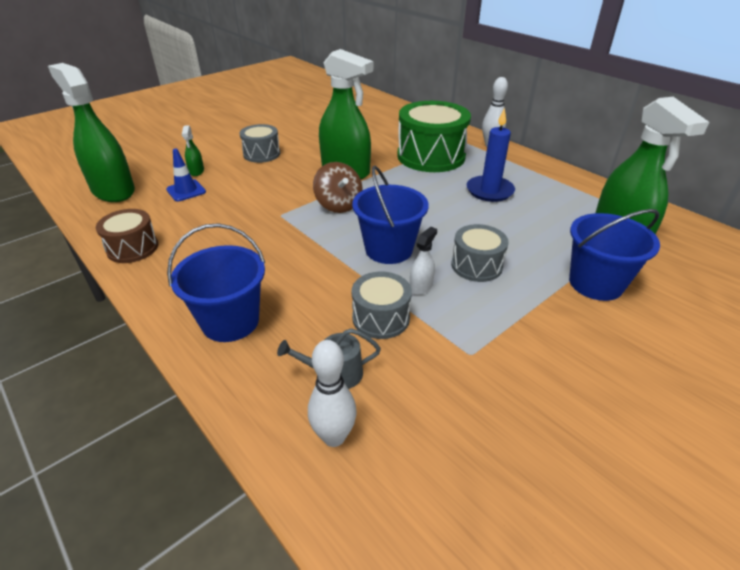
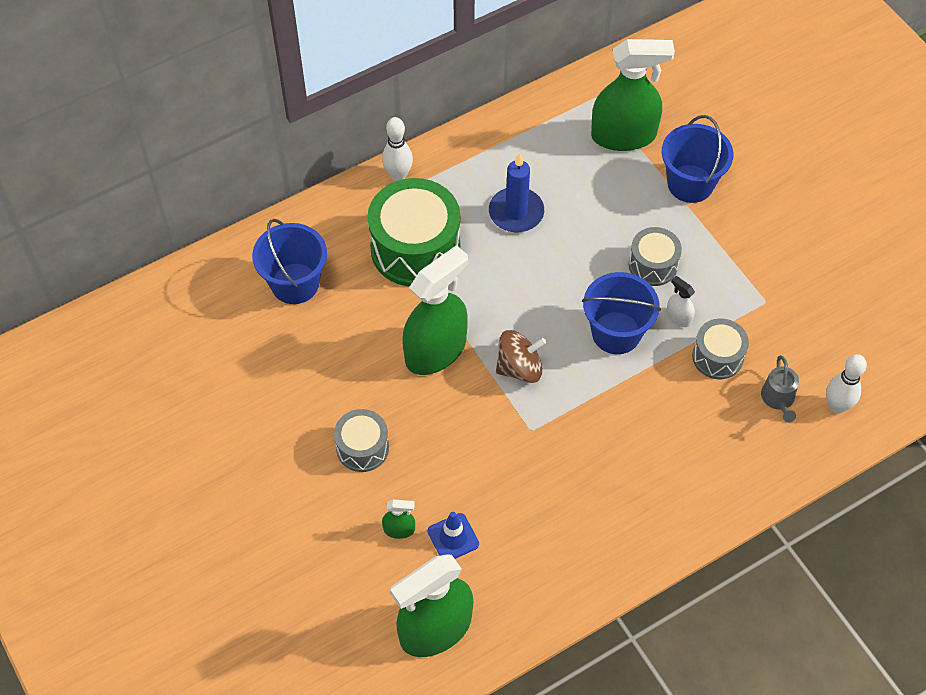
camera: 80 degrees left, 20 degrees up
(132, 248) = (577, 580): brown drum -> none
(230, 321) = (709, 476): blue bucket -> blue bucket (295, 283)

